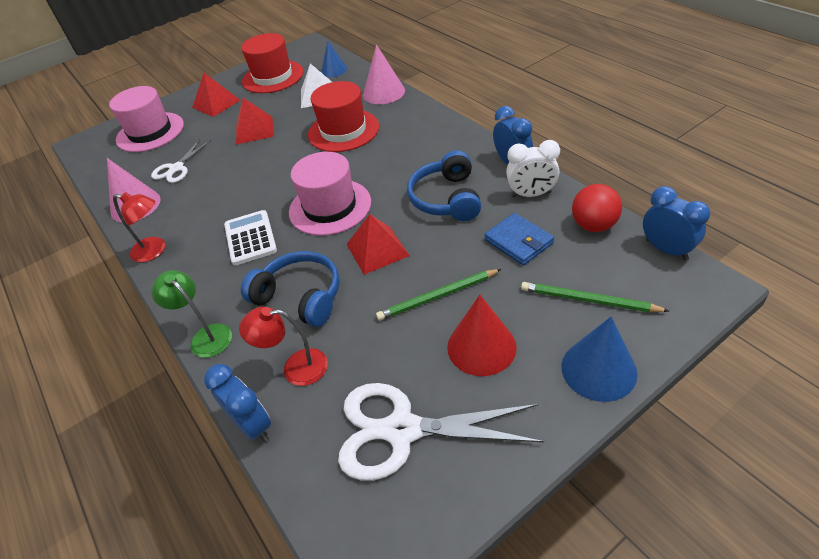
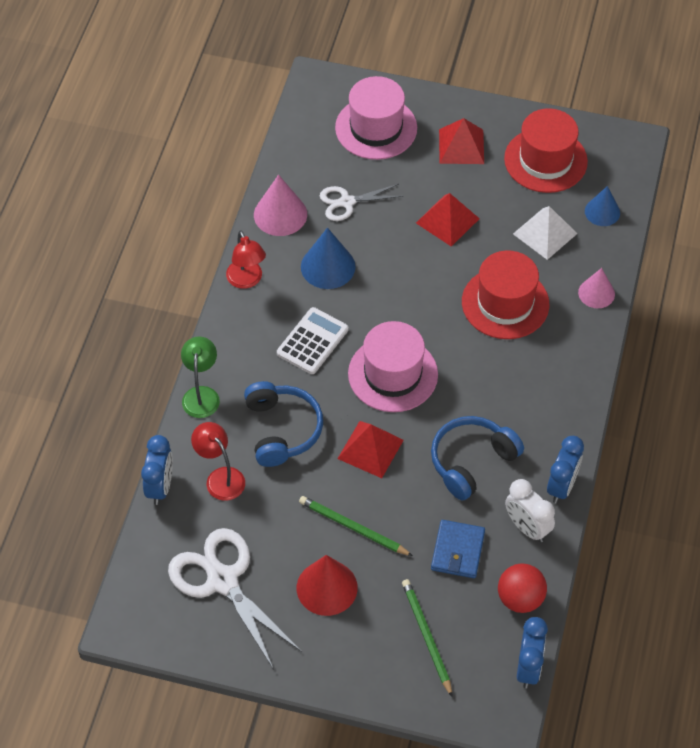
camera: 45 degrees right, 10 degrees up
(384, 92) = (596, 293): pink cone -> pink cone, size x0.66
(598, 369) = (361, 675): blue cone -> blue cone (328, 266)

